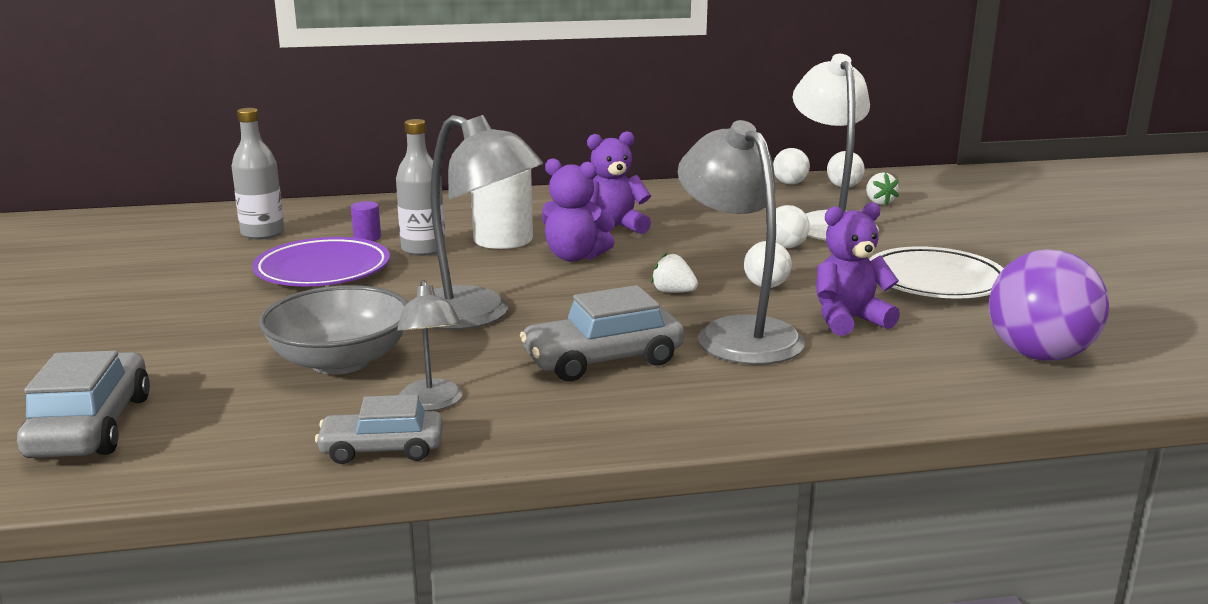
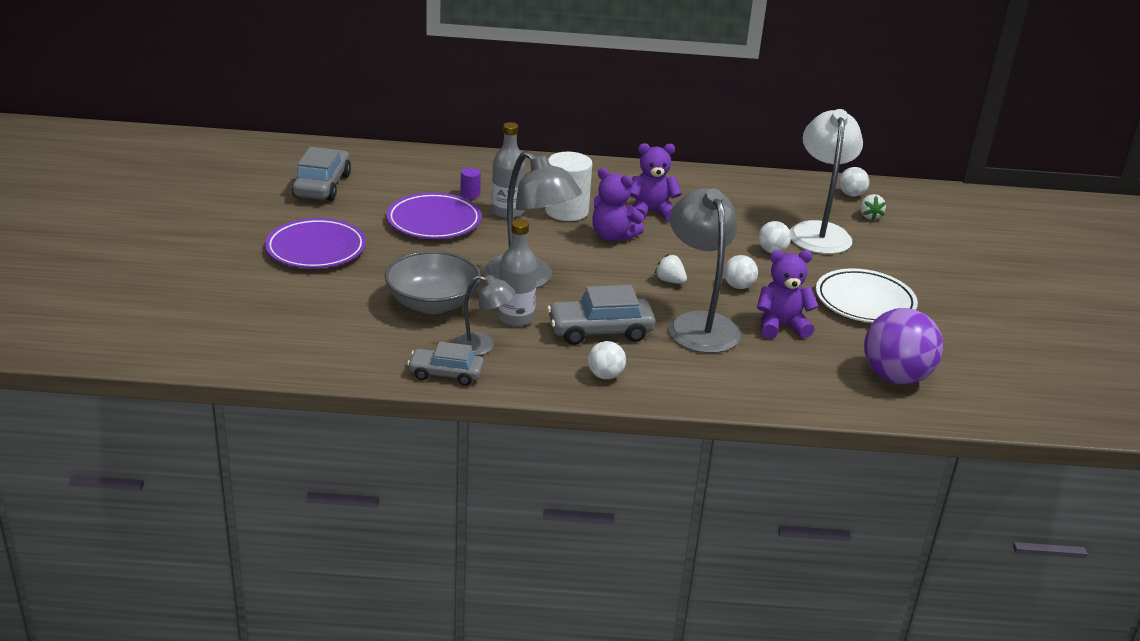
camera: 10 degrees right, 10 degrees up
(90, 426) = (280, 328): grey car -> grey car (322, 185)
(149, 320) = (316, 249): none -> purple plate
(262, 233) = (397, 178): grey bottle -> grey bottle (516, 318)
(432, 403) = (482, 346): grey lamp -> grey lamp turned 75 degrees counterclockwise
(790, 183) = (809, 184): white ball -> white ball (605, 375)

